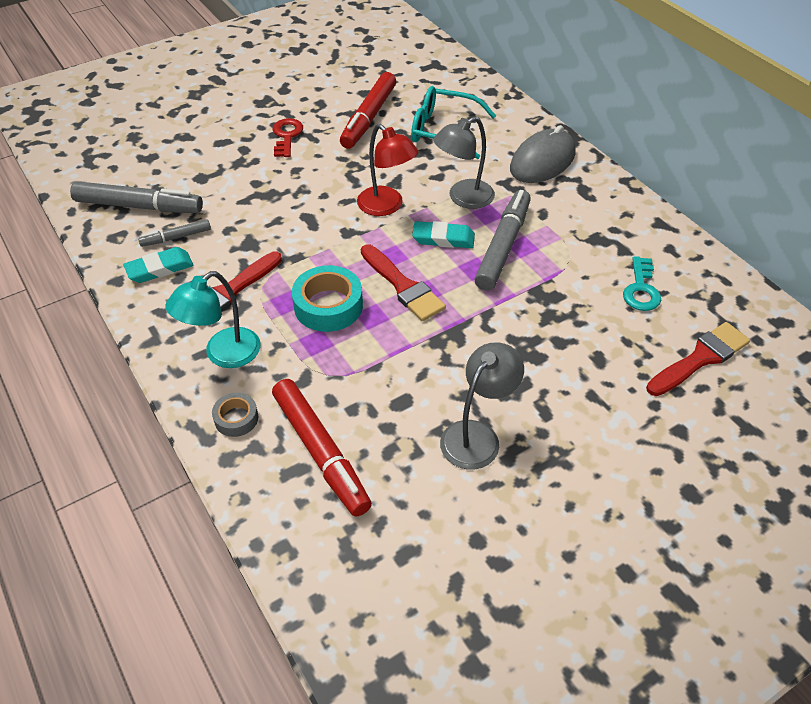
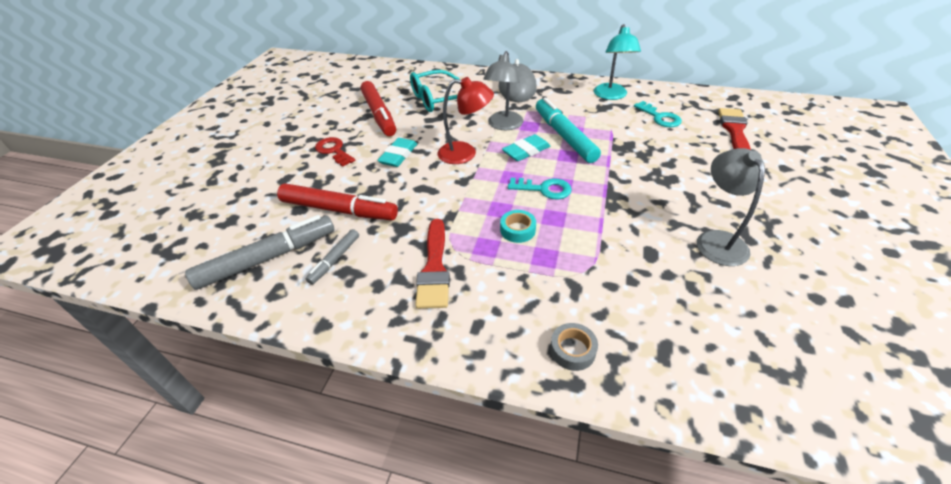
camera: 40 degrees left, 5 degrees down
(159, 268) = (351, 290): turquoise eraser -> turquoise eraser (398, 155)
(223, 354) = (494, 313): turquoise lamp -> turquoise lamp (611, 96)
(320, 451) = (658, 323): red marker -> red marker (338, 210)
(328, 306) = (517, 230): turquoise tape -> turquoise tape, size x0.56
(403, 286) = (544, 189): red brush -> turquoise key
(502, 247) = (564, 137): grey marker -> turquoise marker

